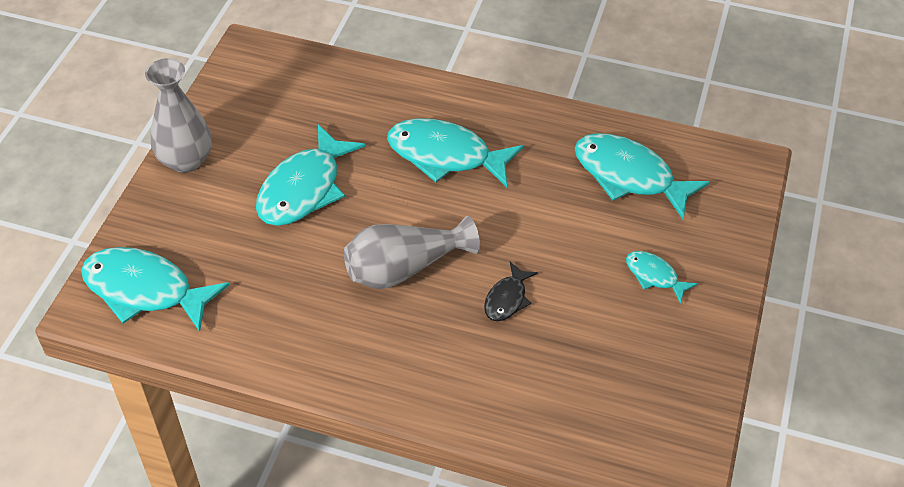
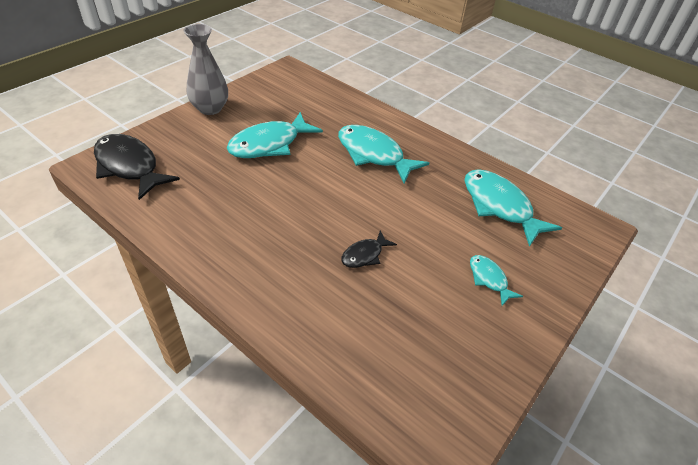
camera: 20 degrees right, 5 degrees down
(145, 290) = (129, 167): turquoise fish -> black fish
(404, 268) = (303, 210): grey vase -> none

